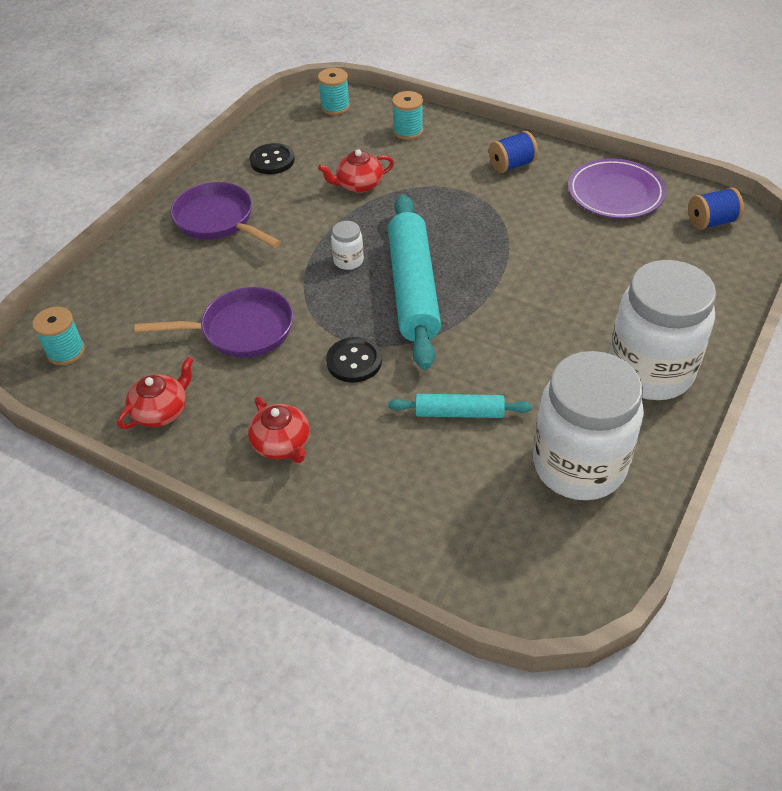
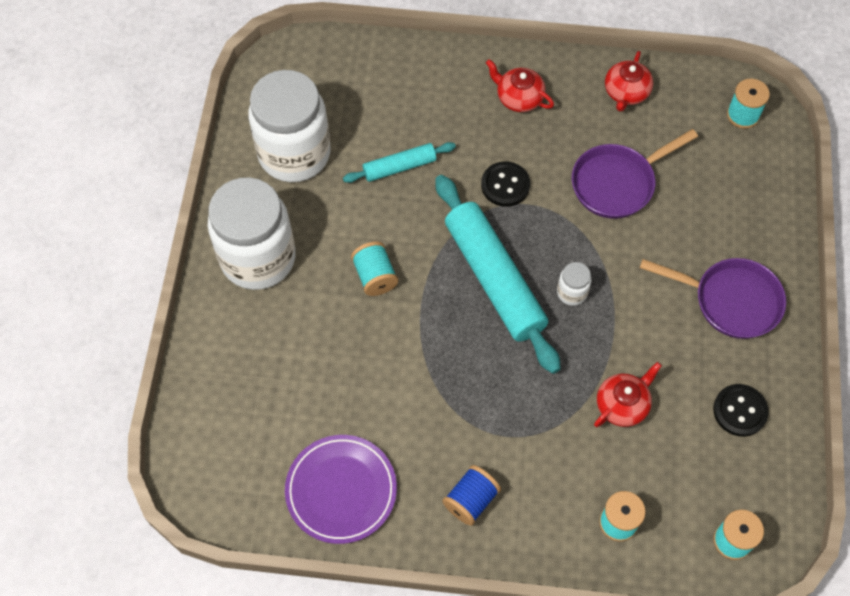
camera: 155 degrees right, 15 degrees up
(529, 322) = (375, 276): none -> turquoise spool
(711, 222) = (229, 477): blue spool -> none

